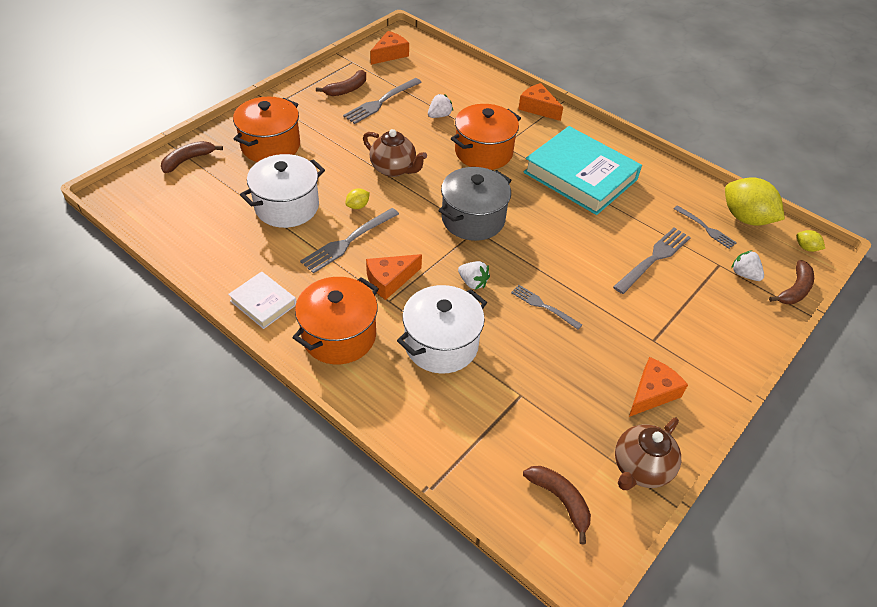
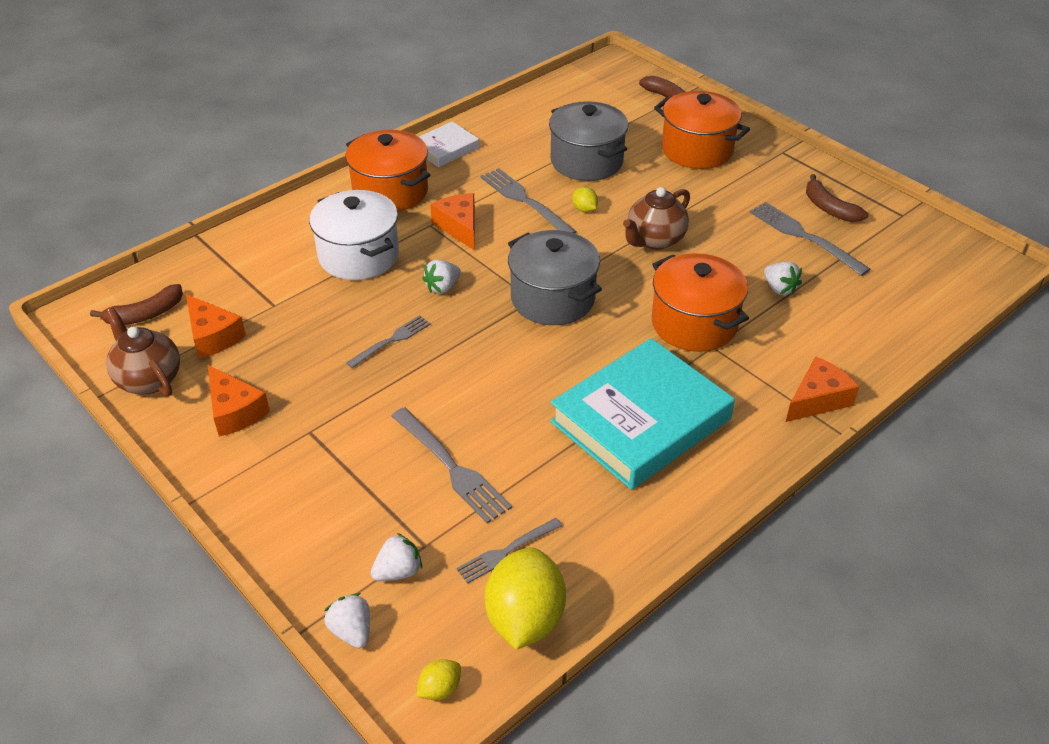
camera: 100 degrees right, 5 degrees down
(287, 207) = (586, 161): white pot -> grey pot
(390, 54) = (935, 251): orange cheese -> orange cheese (213, 336)
(745, 218) = (525, 619): yellow lemon -> yellow lemon turned 45 degrees counterclockwise
(794, 290) = (352, 631): brown banana -> white strawberry

